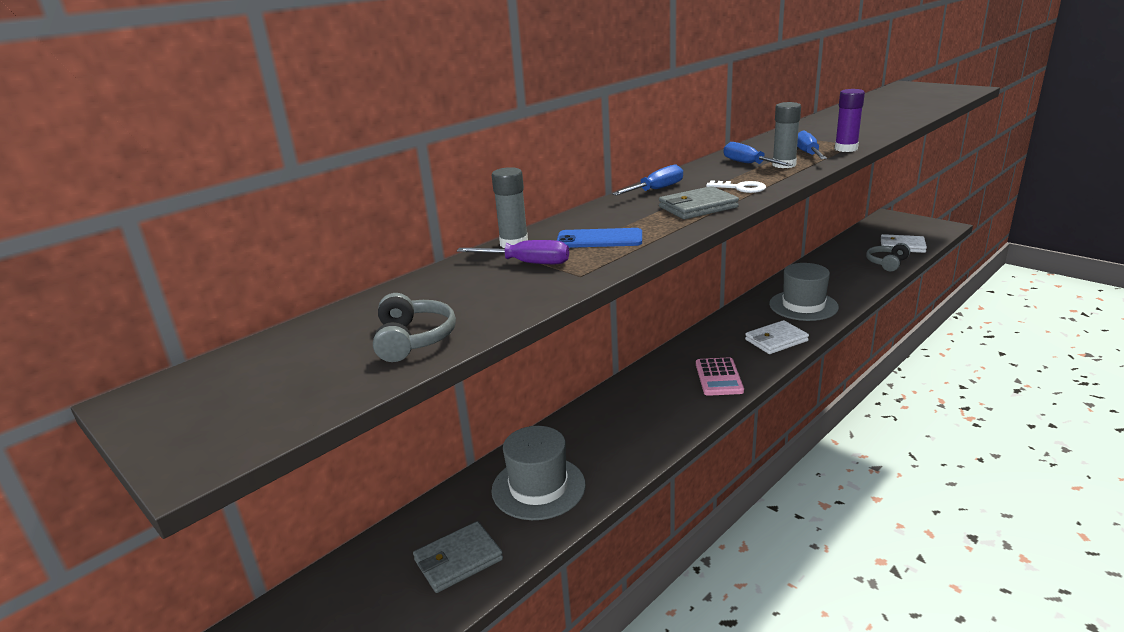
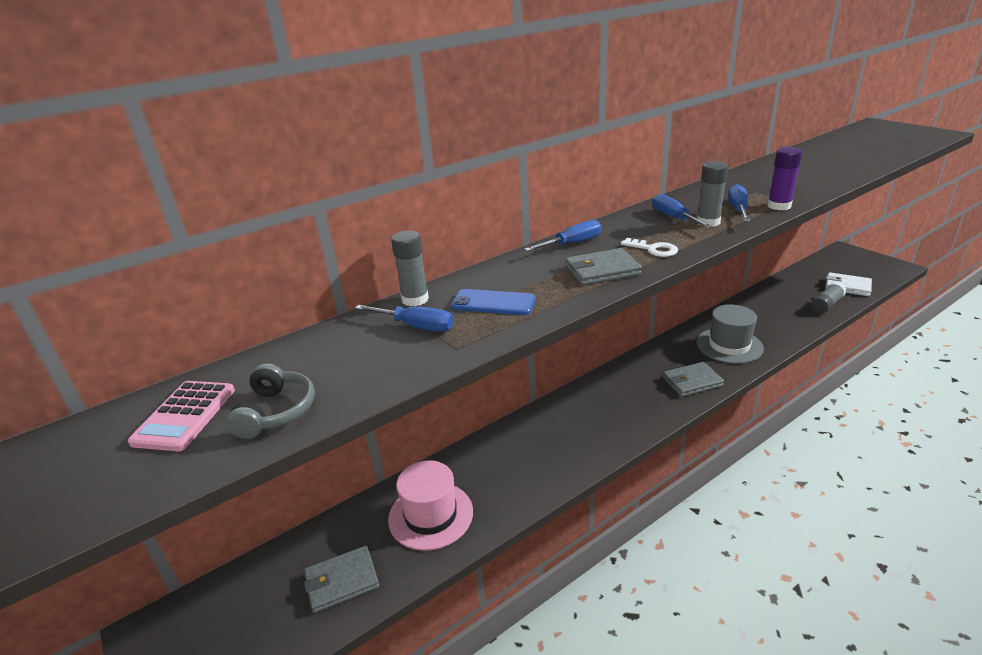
camera: 10 degrees right, 5 degrees up
(527, 263) = (415, 326): purple screwdriver -> blue screwdriver
(538, 487) = (430, 515): grey hat -> pink hat
(718, 377) = (626, 417): pink calculator -> pink calculator (185, 416)
(776, 340) = (692, 382): white wallet -> grey wallet
(887, 263) = (826, 305): grey headphones -> grey glue stick

